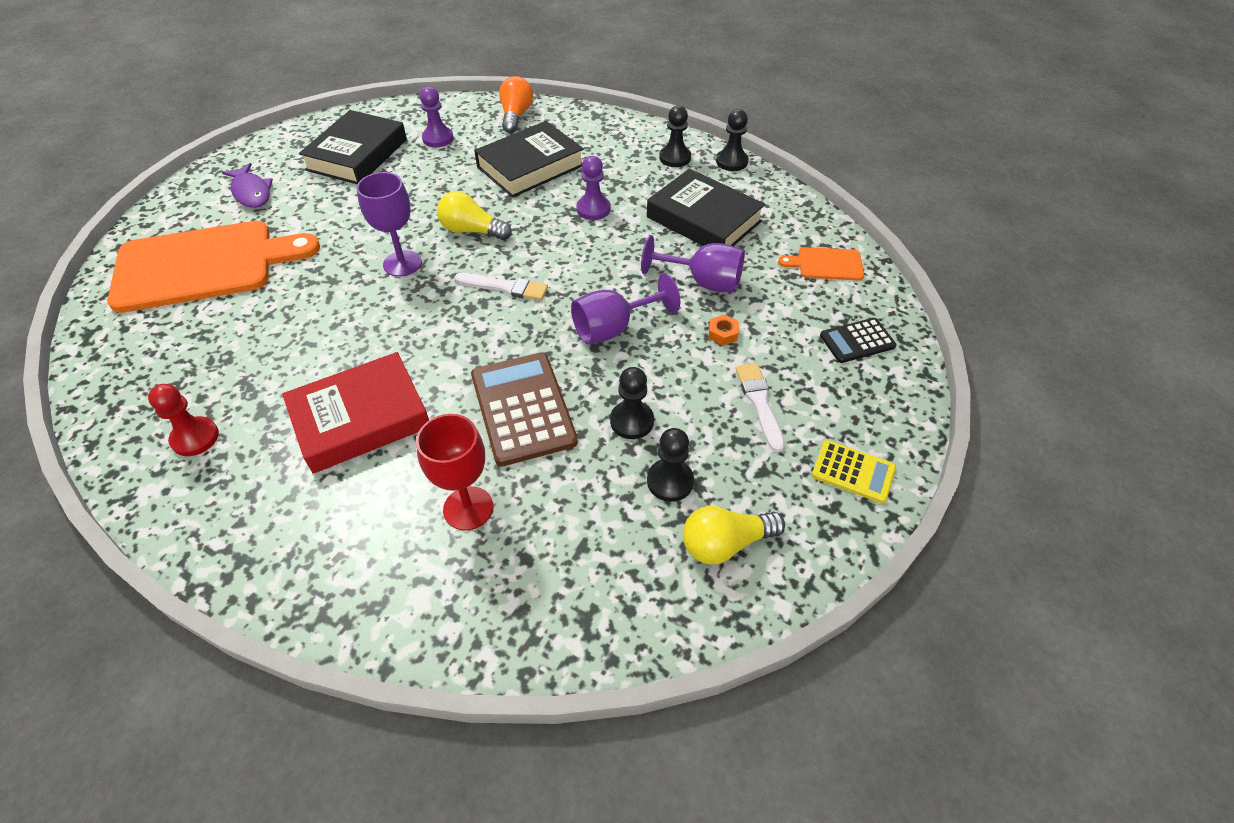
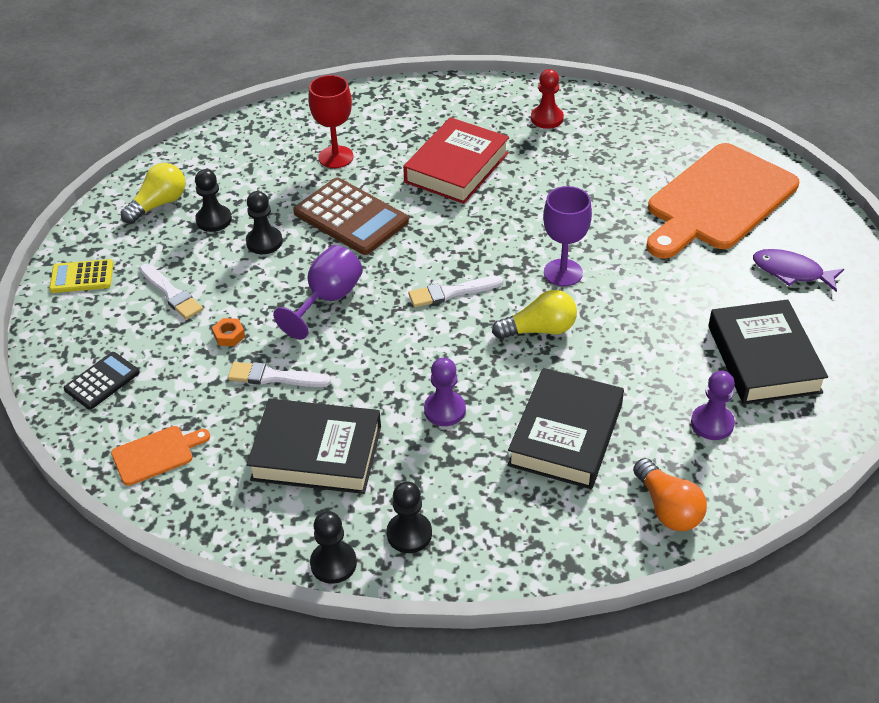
camera: 150 degrees right, 5 degrees down
(703, 282) = (274, 377): purple goblet -> white brush

